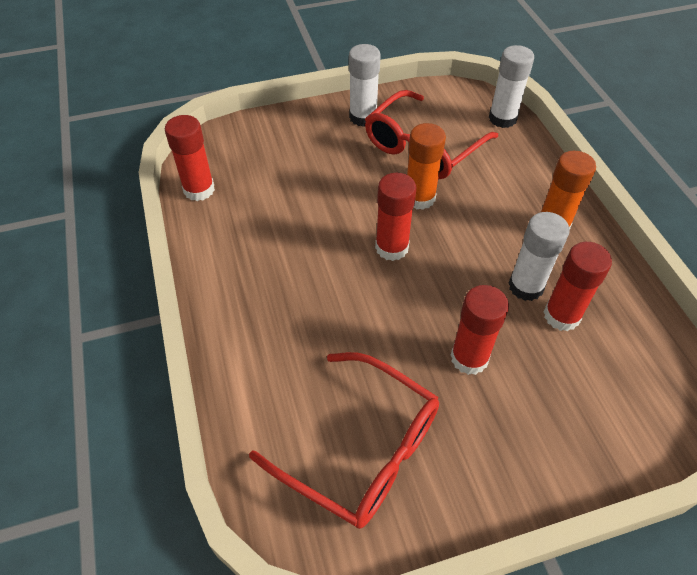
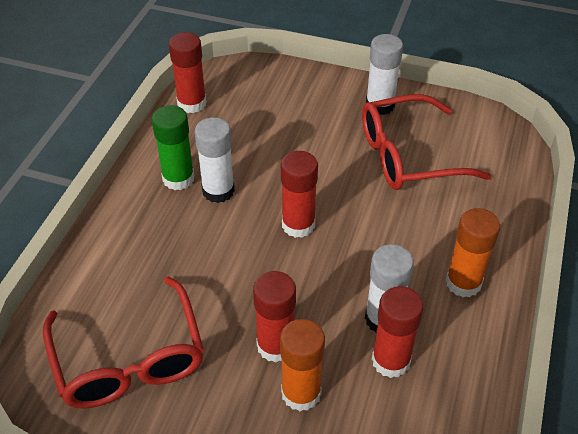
camera: 35 degrees right, 5 degrees down
(251, 263) = (178, 178): none -> green glue stick
(419, 198) = (362, 197): orange glue stick -> orange glue stick (301, 393)
(502, 119) = (513, 165): white glue stick -> white glue stick (218, 191)

